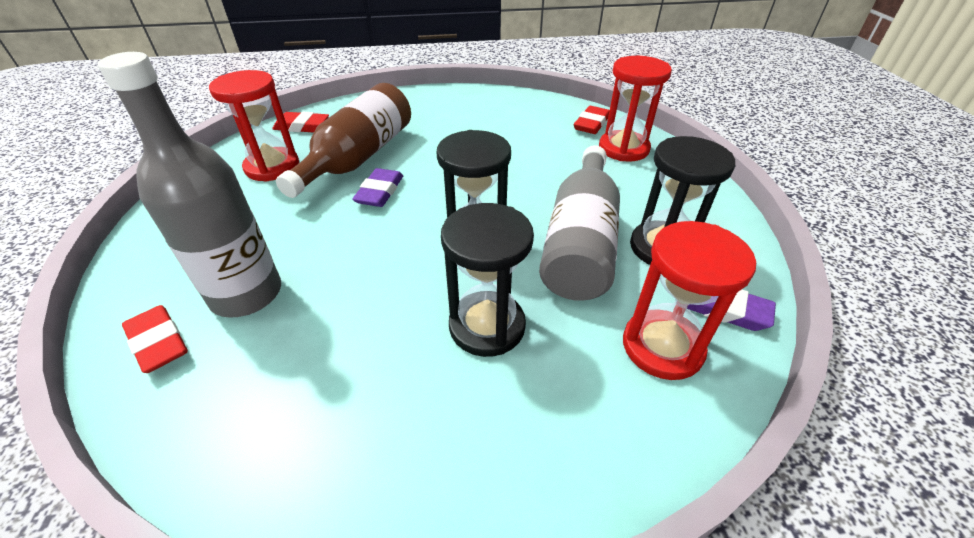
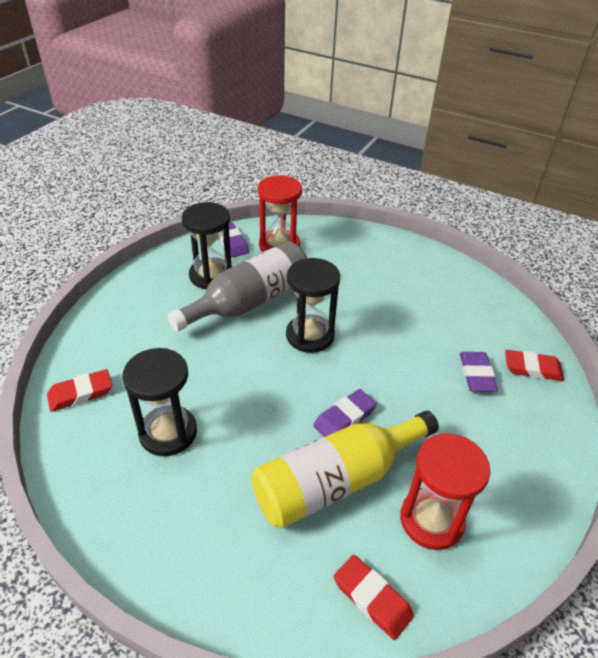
camera: 145 degrees left, 0 degrees up
(158, 342) = (532, 369): red eraser -> red eraser turned 75 degrees counterclockwise
(246, 294) = (476, 375): grey bottle -> purple eraser
(358, 157) = (336, 480): brown bottle -> yellow bottle
(487, 326) = (348, 290): black hourglass -> black hourglass (168, 432)
(623, 148) = (107, 350): red hourglass -> none

